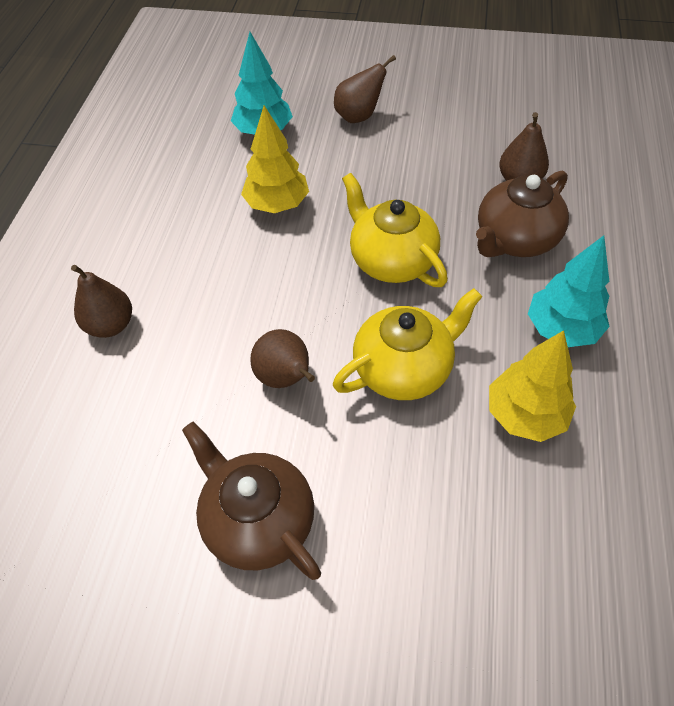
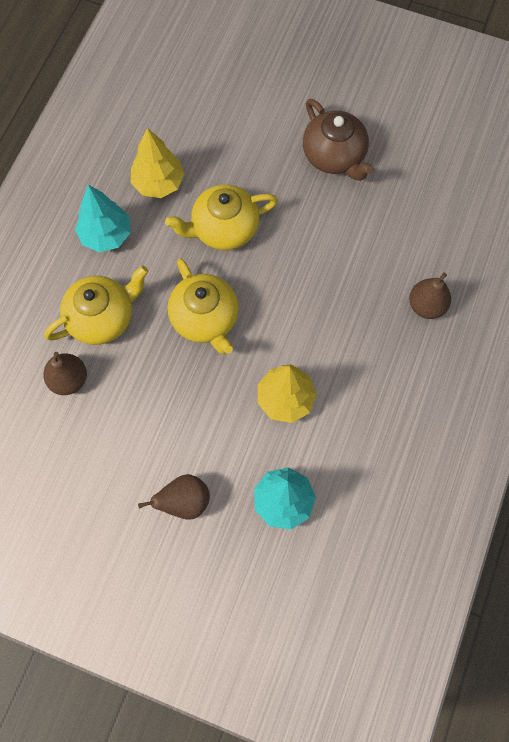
camera: 170 degrees left, 15 degrees up
(285, 378) = (304, 238): brown pear -> none
(515, 240) = (102, 317): brown teapot -> yellow teapot

